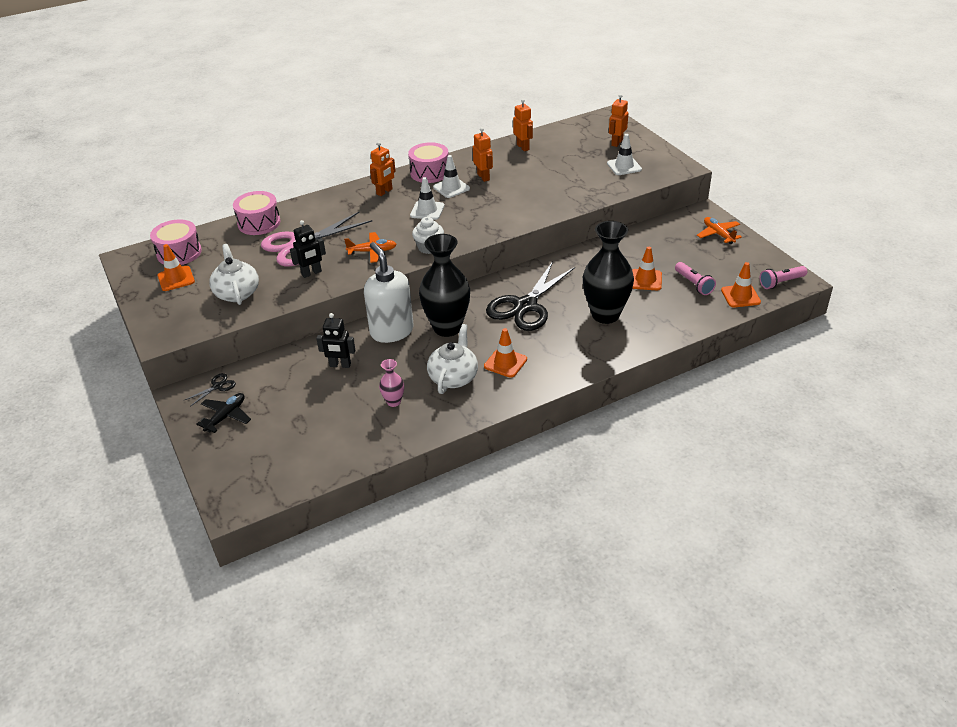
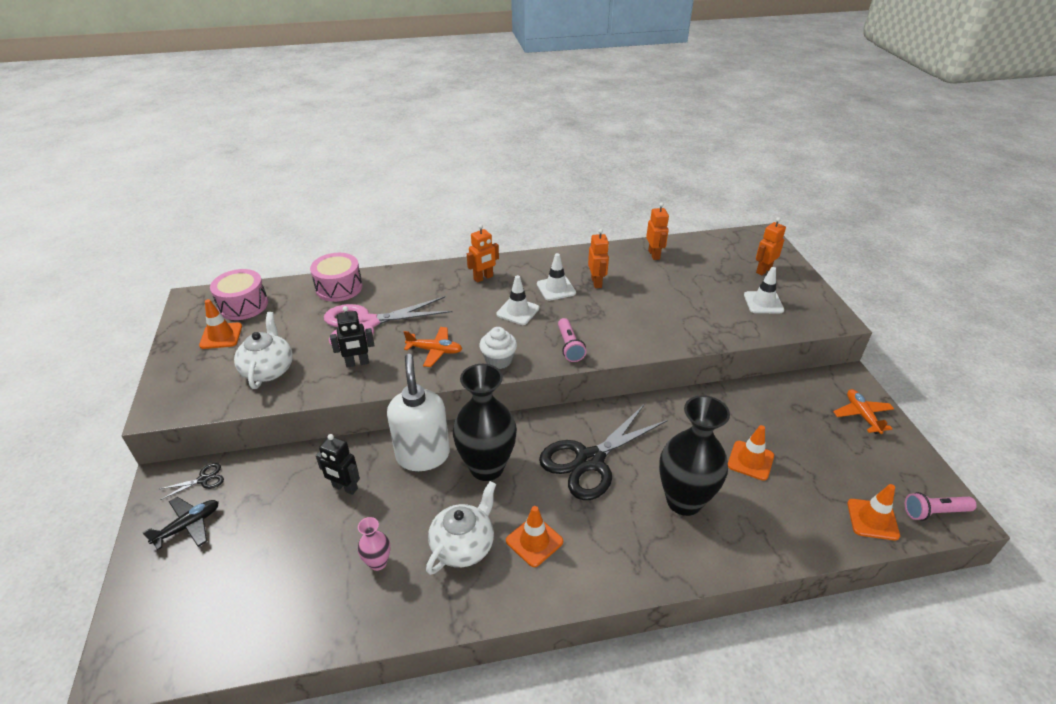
camera: 15 degrees right, 0 degrees up
(430, 172) = (541, 265): pink drum -> none
(693, 284) = (812, 483): pink flashlight -> pink flashlight (569, 346)

